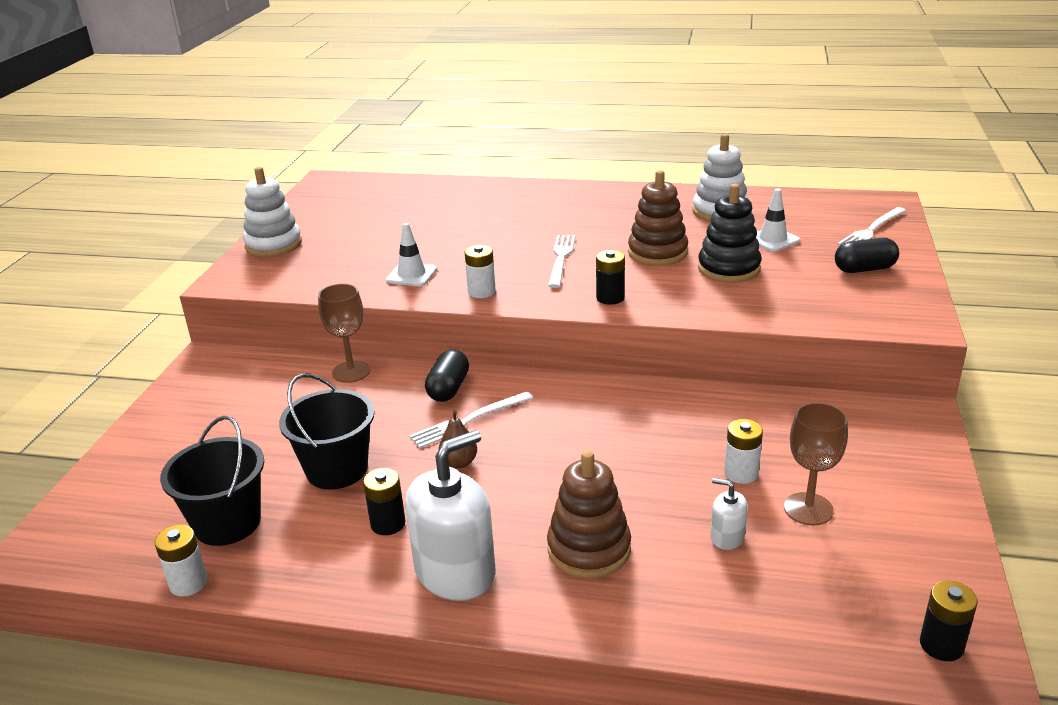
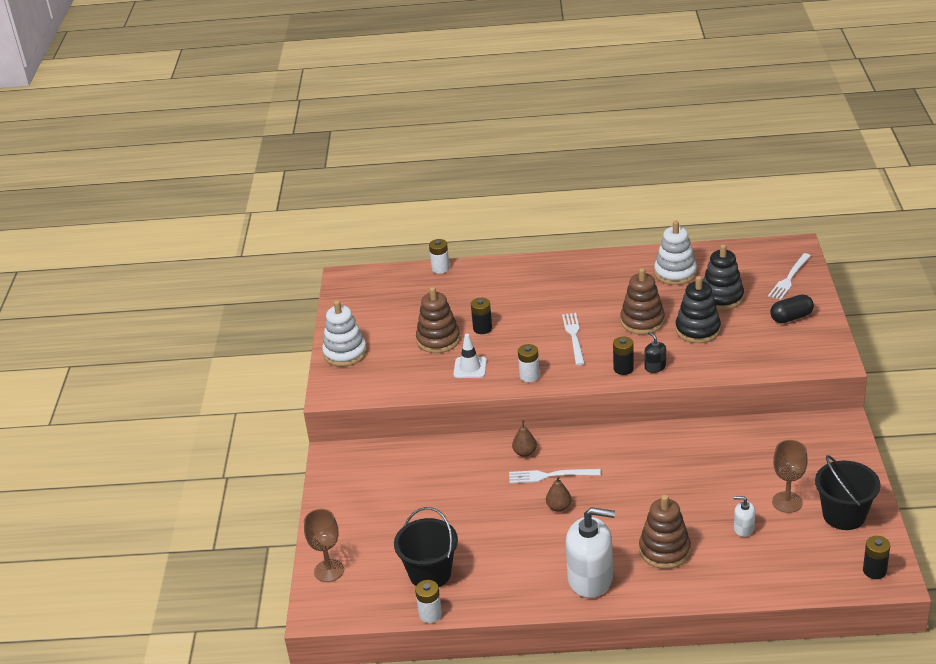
camera: 10 degrees left, 5 degrees up
(337, 469) = (480, 525): black bucket -> black bucket (844, 515)
(351, 372) = (448, 450): brown goblet -> brown goblet (329, 571)
(388, 524) = (533, 556): black battery -> black battery (482, 328)
(391, 244) = (438, 340): none -> brown stacking toy
(448, 389) = (525, 453): black capsule -> brown pear
(455, 572) = (590, 578): white soap dispenser -> white soap dispenser turned 60 degrees clockwise
(468, 421) = (550, 475): white fork -> white fork turned 45 degrees clockwise
(654, 301) = (655, 367): none -> black soap dispenser
(741, 473) = (741, 485): white battery -> white battery (440, 268)
(773, 240) = (721, 297): white traffic cone -> black stacking toy

